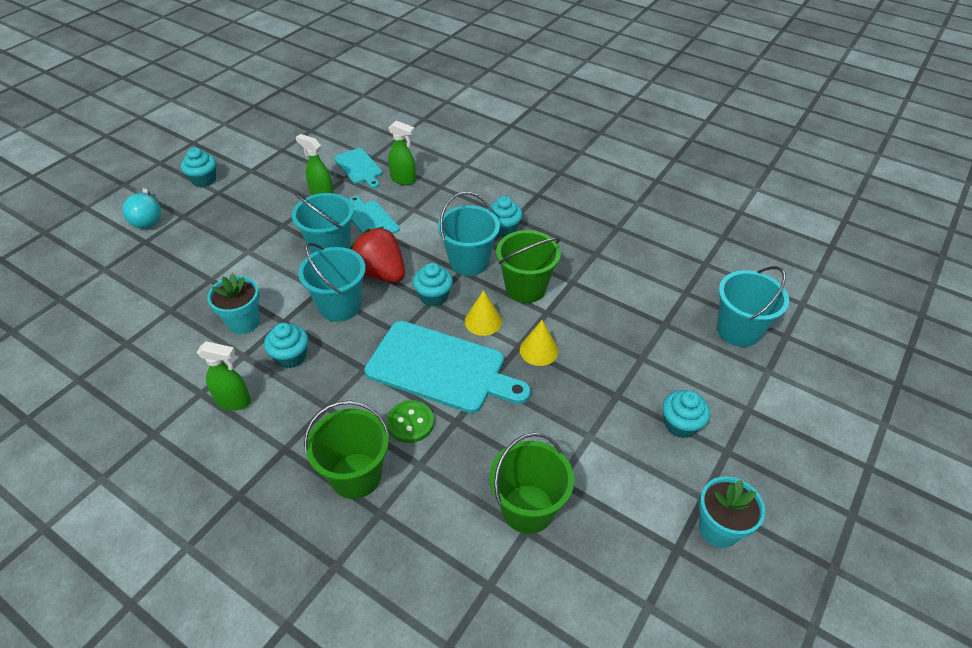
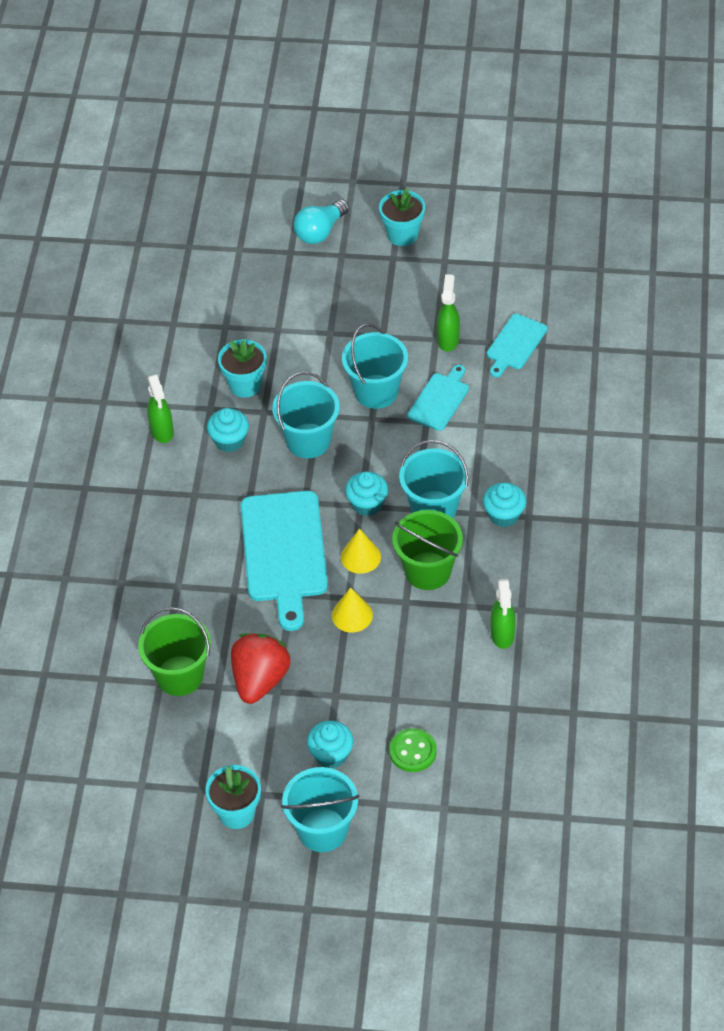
camera: 65 degrees right, 5 degrees up
(204, 180) = (402, 235): turquoise cupcake -> turquoise flower pot
(356, 475) = (143, 550): green bucket -> none
(381, 273) = (370, 448): red strawberry -> red strawberry (260, 680)
(403, 180) = (522, 392): green spray bottle -> green spray bottle (502, 635)
(410, 423) = (213, 559): green button -> green button (413, 751)
(738, 330) = (486, 769): turquoise bucket -> turquoise bucket (322, 830)

